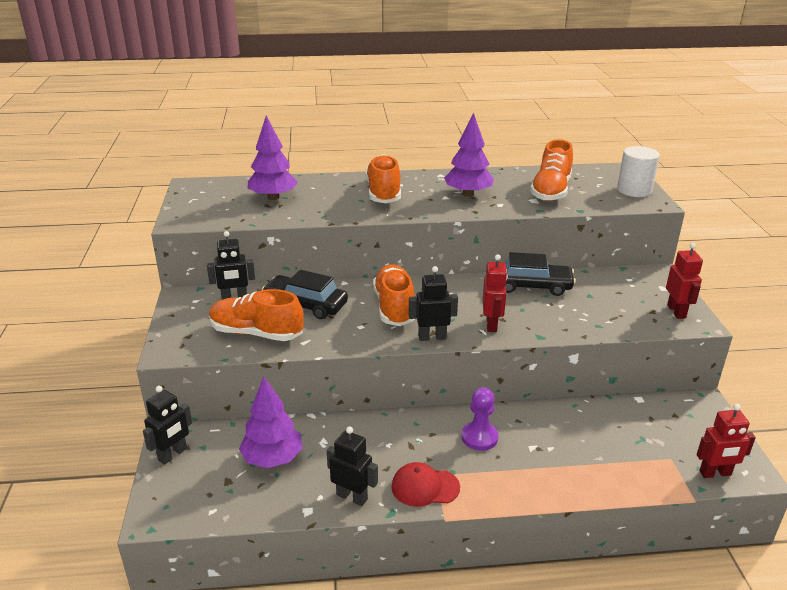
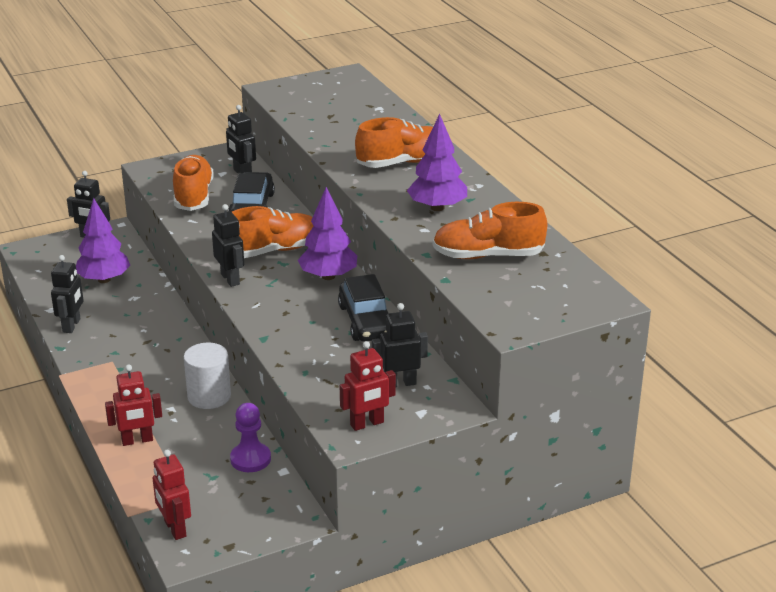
camera: 70 degrees right, 0 degrees up
(273, 197) = (349, 114): purple tree -> purple tree (328, 276)
(425, 487) = (95, 358): red cap -> none
(479, 437) = (172, 376): purple pawn -> purple pawn (250, 459)
(492, 324) = (271, 307): red robot -> red robot (137, 440)
(623, 288) = (400, 383): none -> black robot
(634, 190) = (539, 312): white cylinder -> white cylinder (209, 396)

